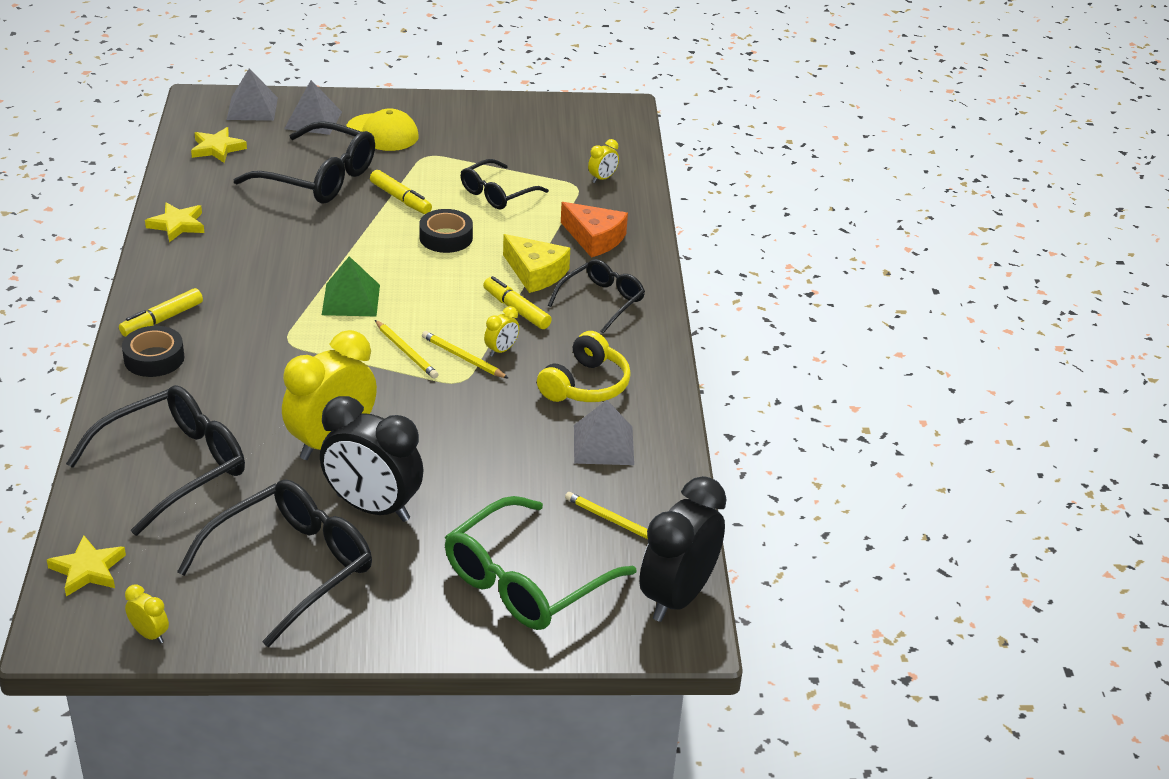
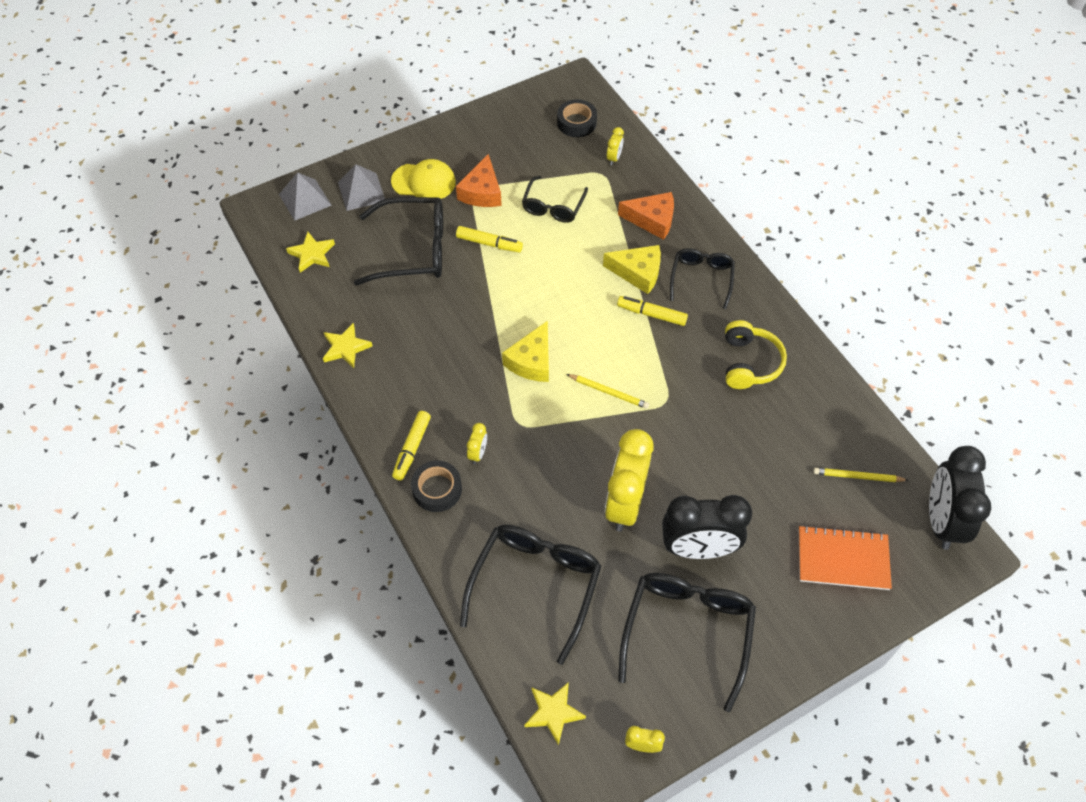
camera: 25 degrees left, 20 degrees up
(351, 300) = (532, 361): green pyramid -> yellow cheese
(434, 159) = (482, 192): none -> orange cheese
(446, 237) = (550, 267): black tape -> black tape (576, 123)
(463, 358) = (651, 378): yellow pencil -> none
(501, 350) = (671, 358): yellow clock -> yellow clock (478, 453)
(526, 581) = (843, 559): green glasses -> orange notebook
(603, 444) = (800, 411): grey pyramid -> none

